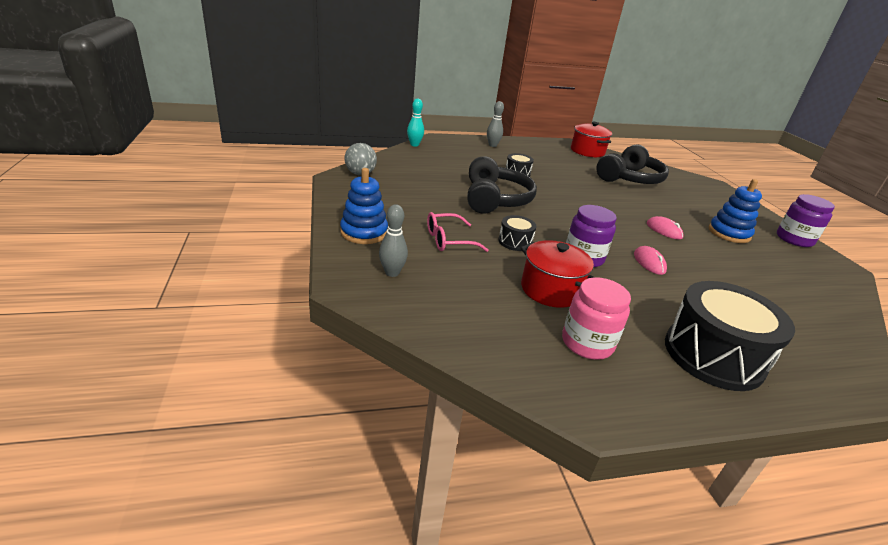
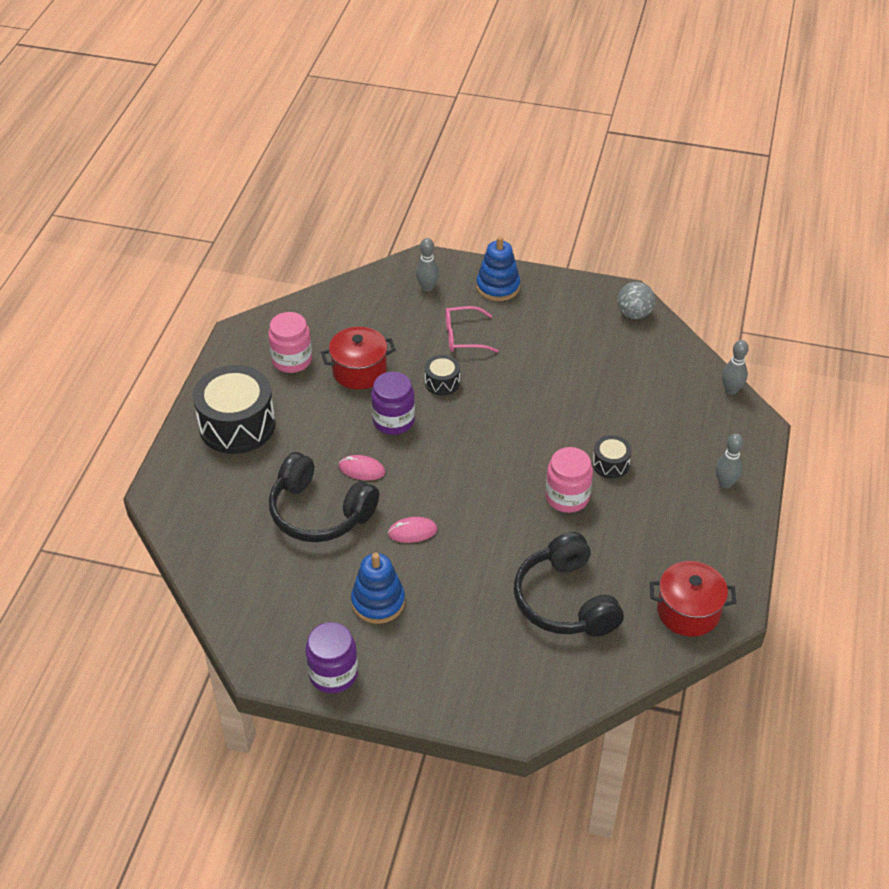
camera: 120 degrees right, 15 degrees up
(414, 145) = (731, 390): turquoise bowling pin -> grey bowling pin
(449, 240) = (463, 336): pink glasses -> pink glasses turned 105 degrees counterclockwise
(495, 199) = (538, 406): black headphones -> black headphones (319, 512)
(560, 183) = (567, 497): none -> pink jar

